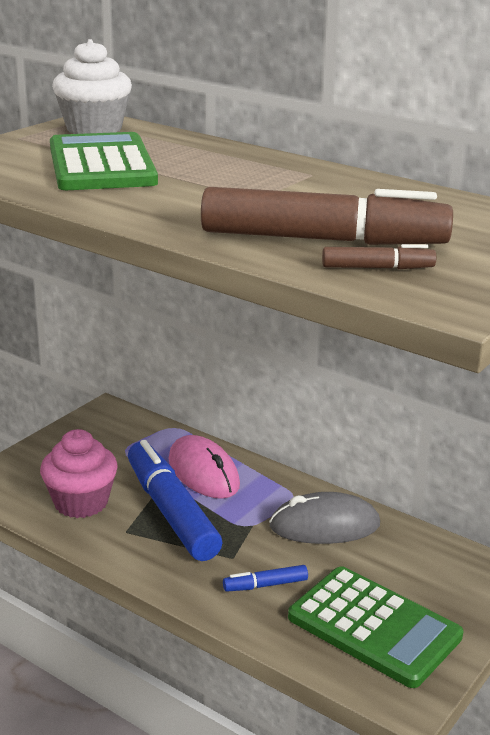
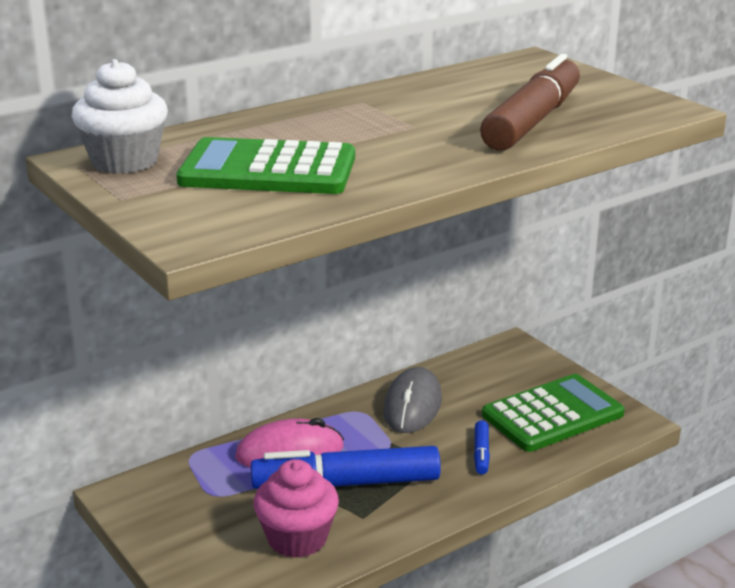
camera: 70 degrees left, 0 degrees up
(377, 268) = (598, 115): brown marker -> none

